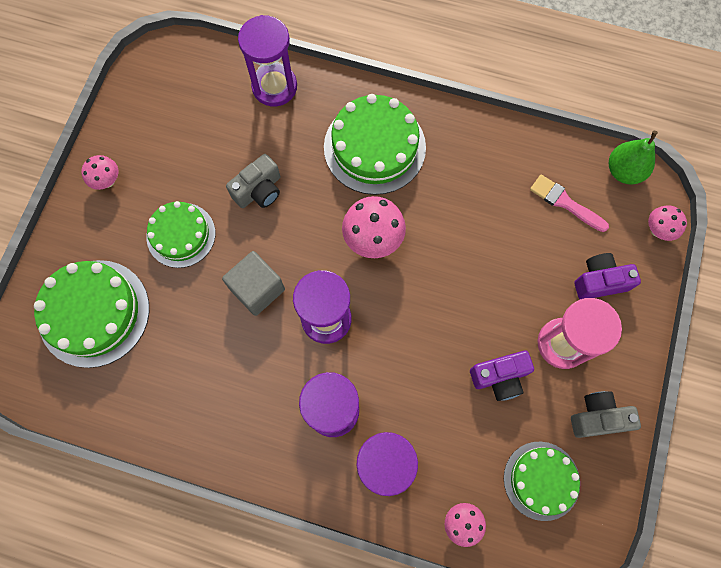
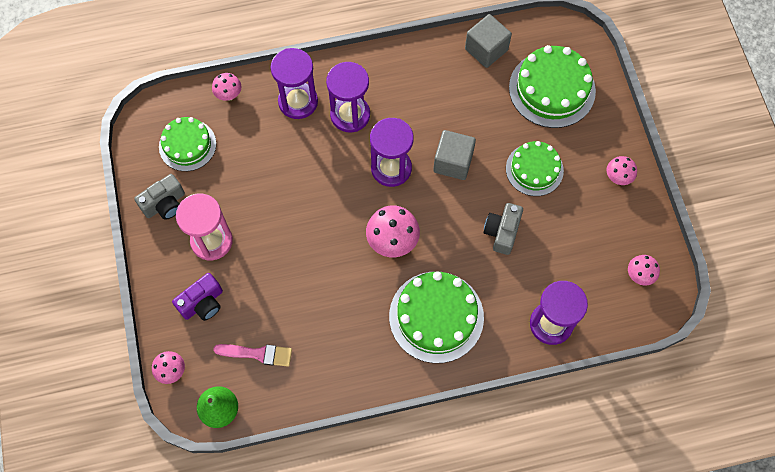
camera: 150 degrees right, 5 degrees down
(127, 405) = (486, 49): none -> grey cube
(164, 84) = (639, 275): none -> pink mushroom
(499, 377) = (247, 194): purple camera -> none

